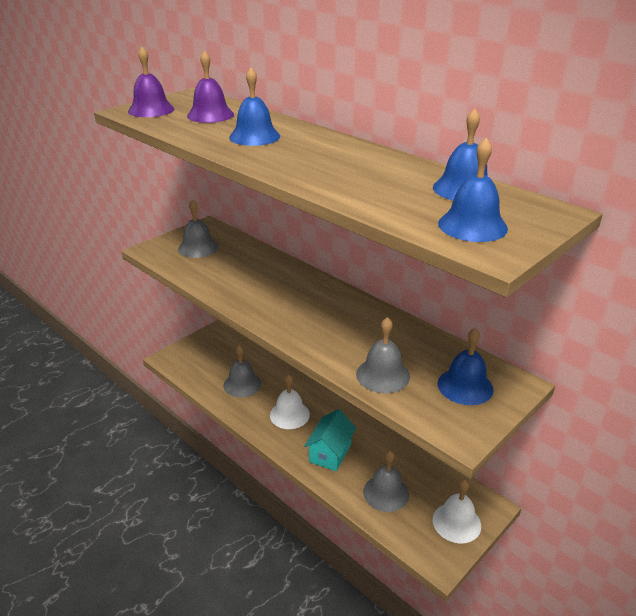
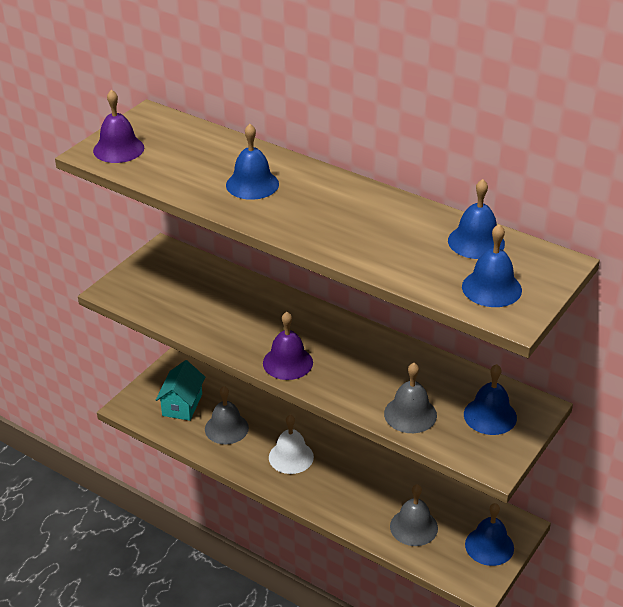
camera: 10 degrees left, 5 degrees up
(198, 247) = (166, 282): grey bell -> none
(210, 115) = (189, 152): purple bell -> purple bell (287, 362)
(330, 453) = (346, 494): turquoise house -> turquoise house (182, 405)
(456, 522) = (489, 546): white bell -> blue bell

